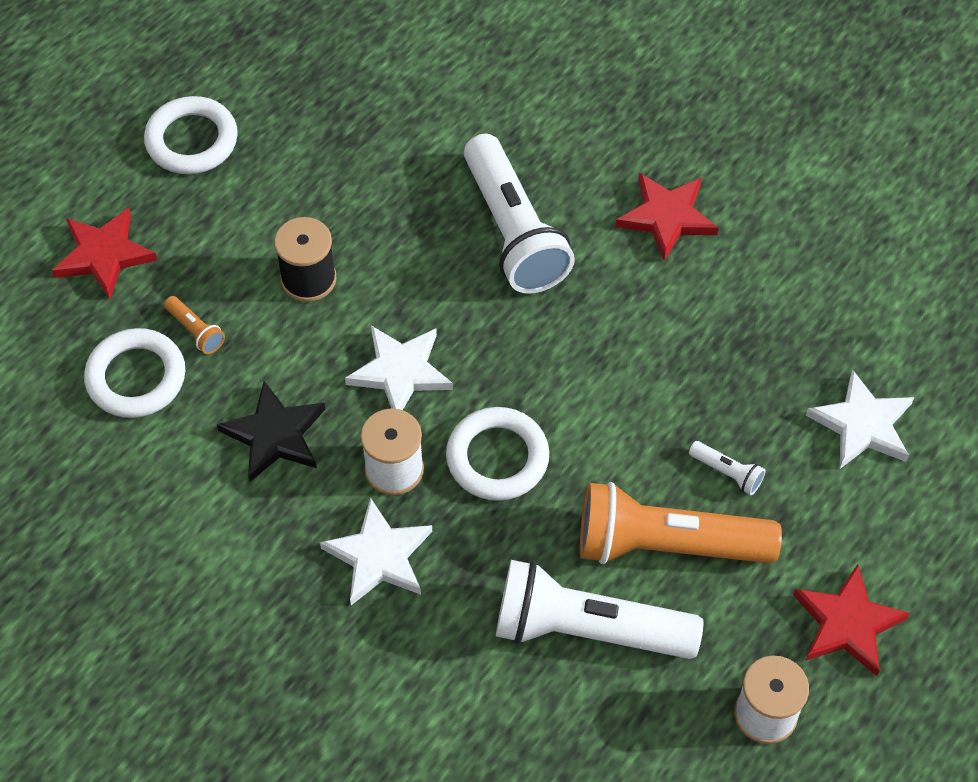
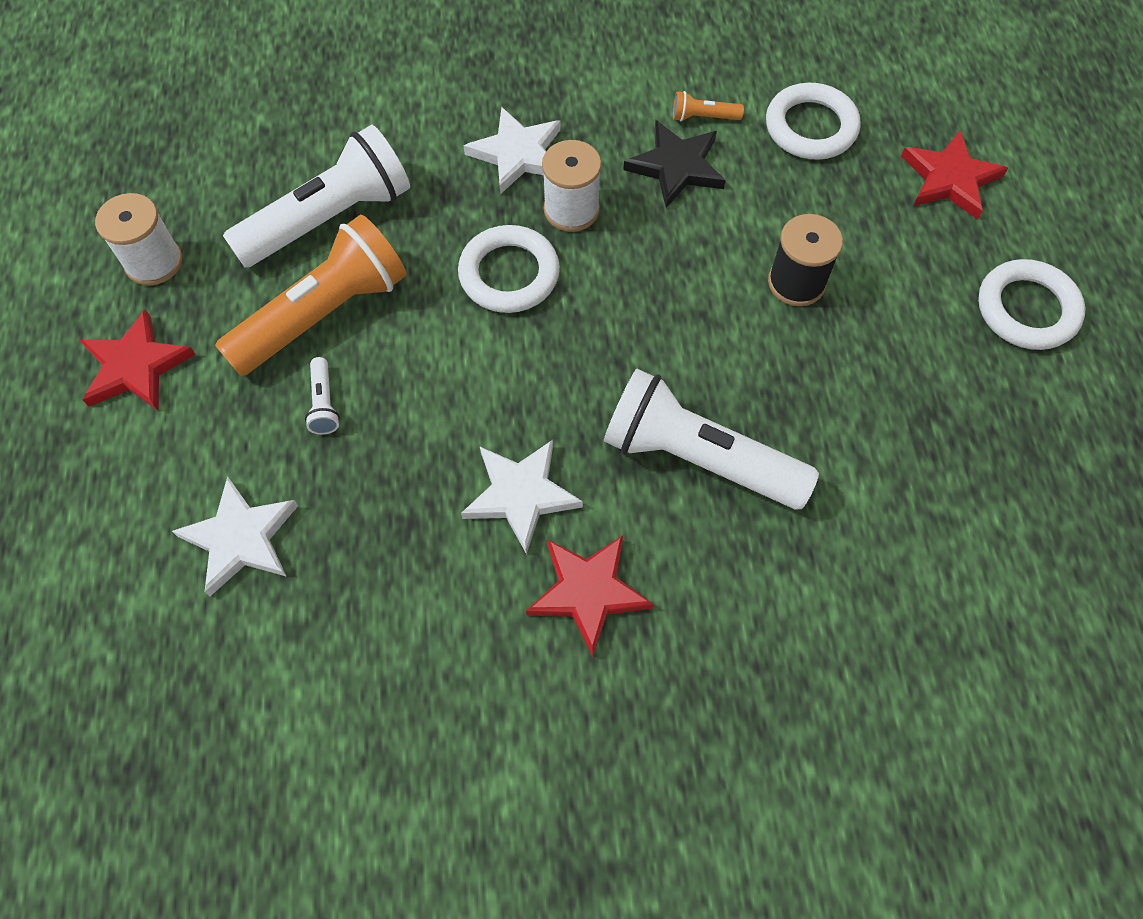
camera: 135 degrees right, 5 degrees up
(195, 331) = (818, 184): orange flashlight -> orange flashlight (703, 117)
(400, 372) = (647, 274): white star -> white star (521, 495)
(727, 473) = (324, 403): white flashlight -> white flashlight turned 90 degrees counterclockwise

